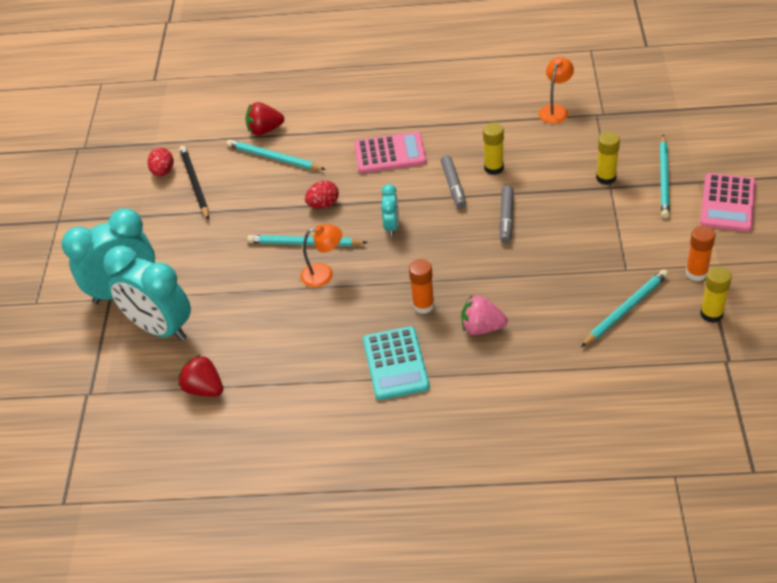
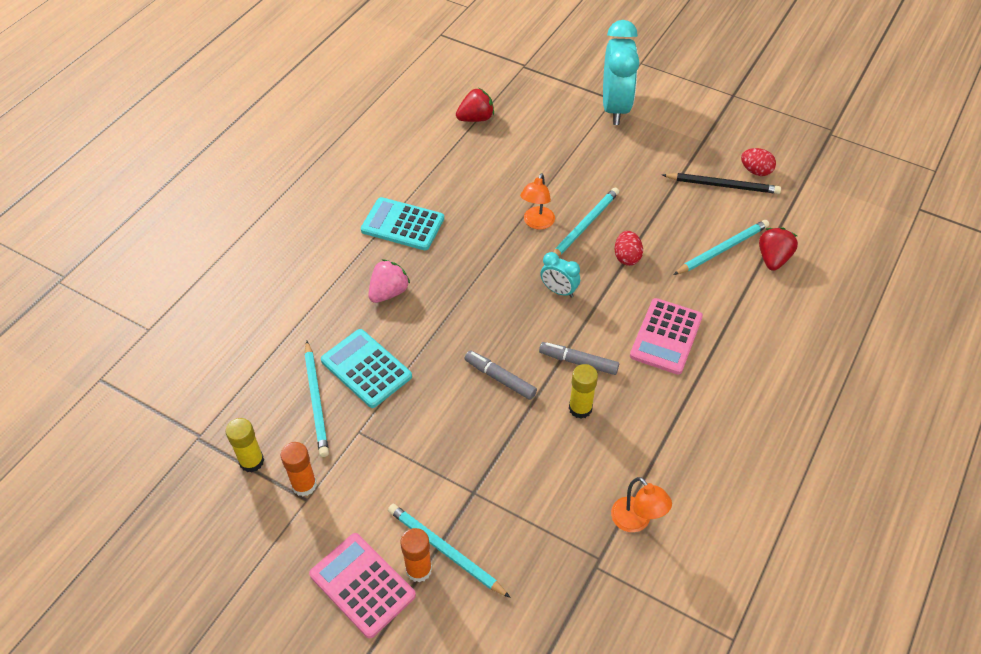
camera: 115 degrees right, 5 degrees up
(160, 328) = (557, 115): turquoise clock -> none
(423, 305) = (446, 268): orange glue stick -> orange glue stick (418, 569)
(569, 297) = (366, 368): none -> turquoise calculator
(606, 177) = (490, 497): yellow glue stick -> none

